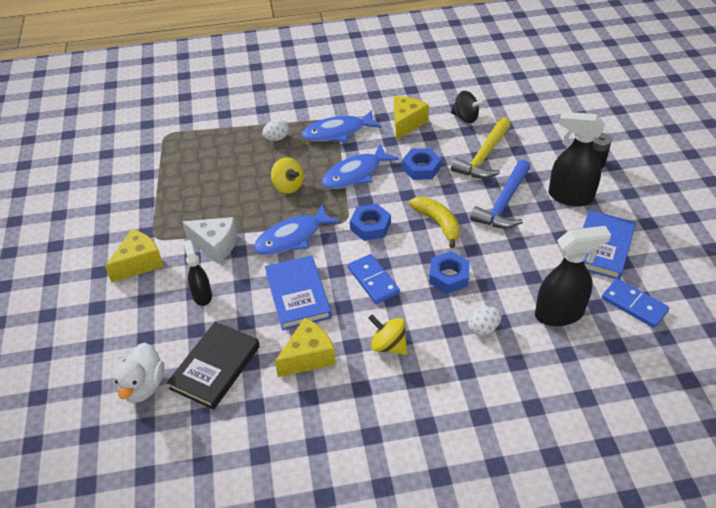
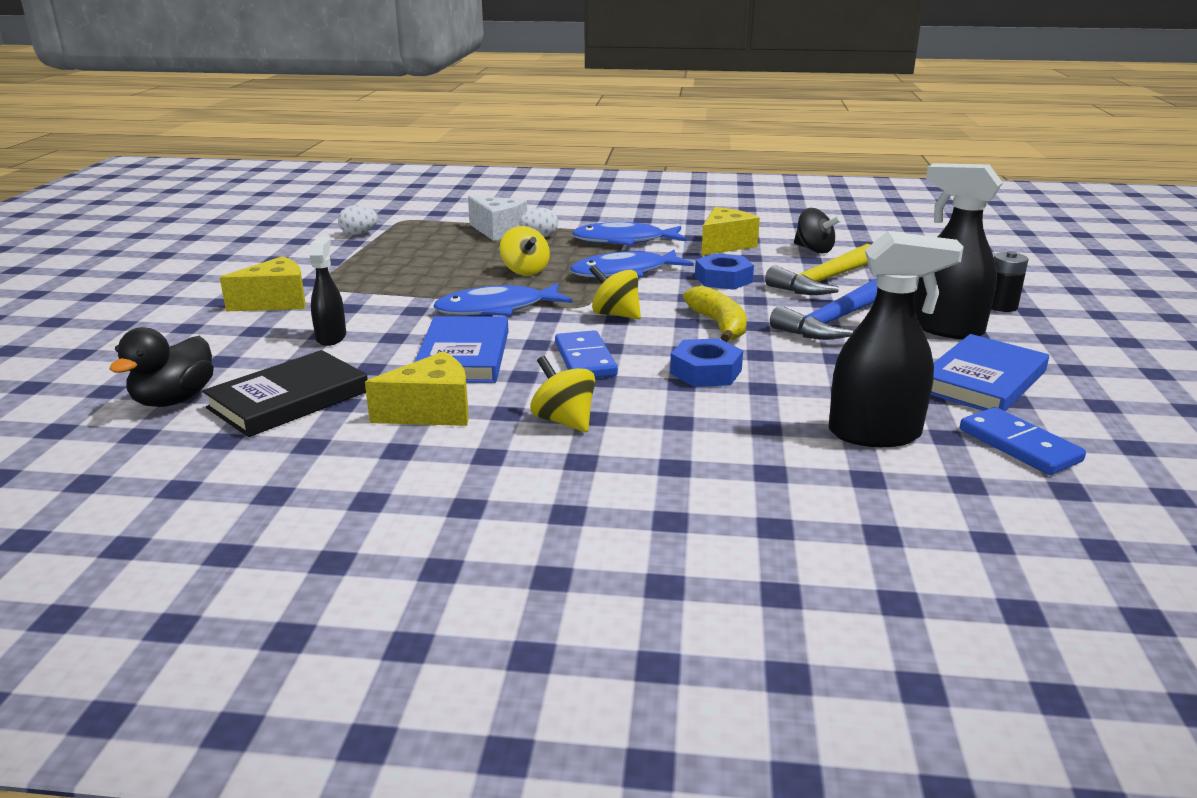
camera: 15 degrees right, 20 degrees down
(143, 386) = (174, 400): white duck -> black duck
(215, 245) = (387, 302): white cheese -> white cheese (498, 231)
(370, 226) = (615, 314): blue nut -> yellow spinning top
(483, 328) = (732, 428): white egg -> white egg (359, 234)

